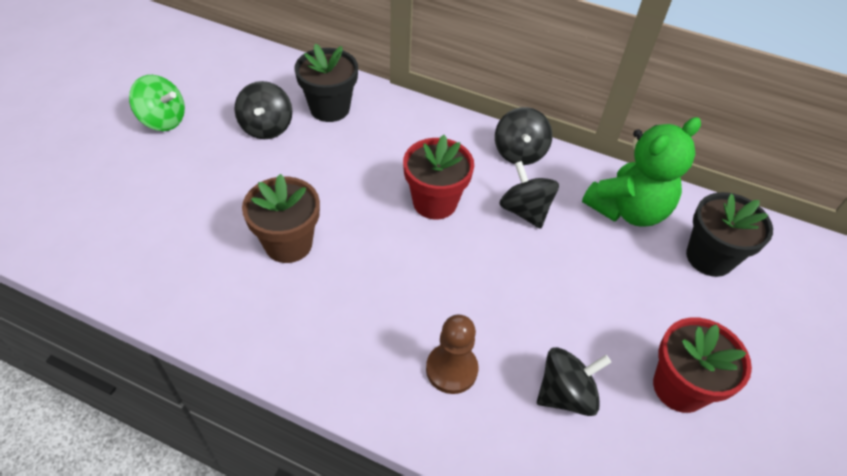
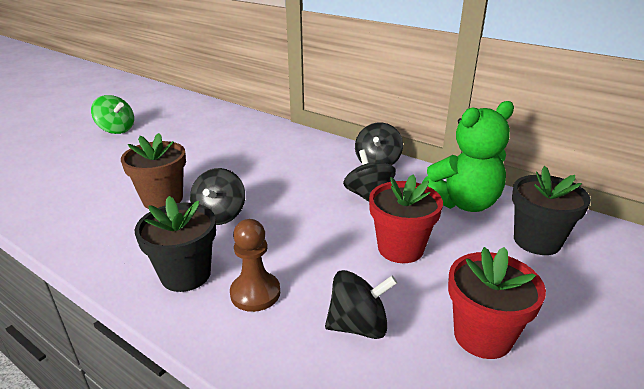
camera: 15 degrees right, 20 degrees down
(266, 127) = (186, 137): black spinning top -> black spinning top (220, 215)
(330, 108) = (238, 131): black flower pot -> black flower pot (186, 275)
(435, 202) = (293, 185): red flower pot -> red flower pot (400, 248)

